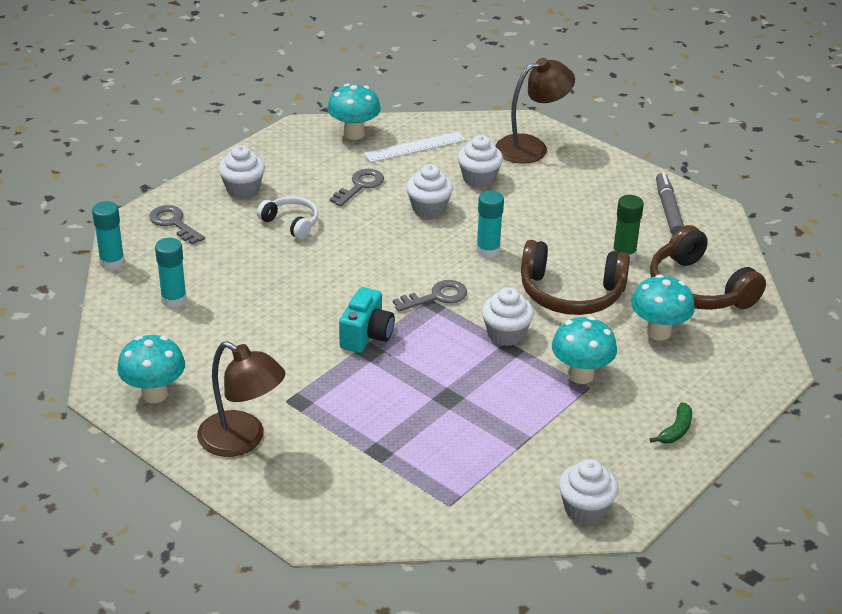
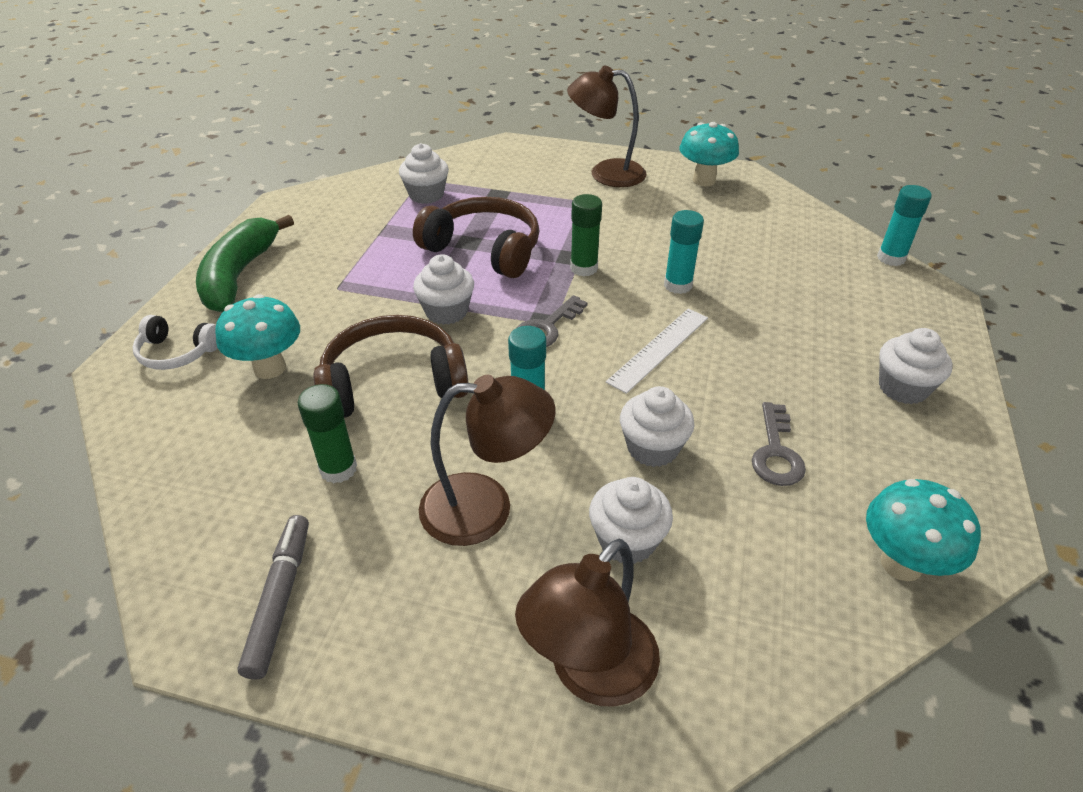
camera: 155 degrees right, 5 degrees up
(174, 223) = (904, 316): grey key -> none
(174, 300) = (788, 245): turquoise glue stick -> turquoise glue stick (678, 285)
(291, 223) = (790, 361): white headphones -> white headphones (177, 353)
(366, 336) = (584, 268): turquoise camera -> green glue stick
(415, 147) = (781, 574): white ruler -> white ruler (658, 349)
(545, 212) = (486, 508): none -> brown lamp
(581, 375) = (349, 296): turquoise mushroom -> none
(585, 509) = (313, 202): white cupcake -> white cupcake (426, 195)
(668, 209) = (280, 599): grey marker -> grey marker turned 150 degrees counterclockwise
(675, 430) = (240, 275): green banana -> green banana, size x2.29
(698, 288) = (219, 449): brown headphones -> brown headphones (484, 249)

